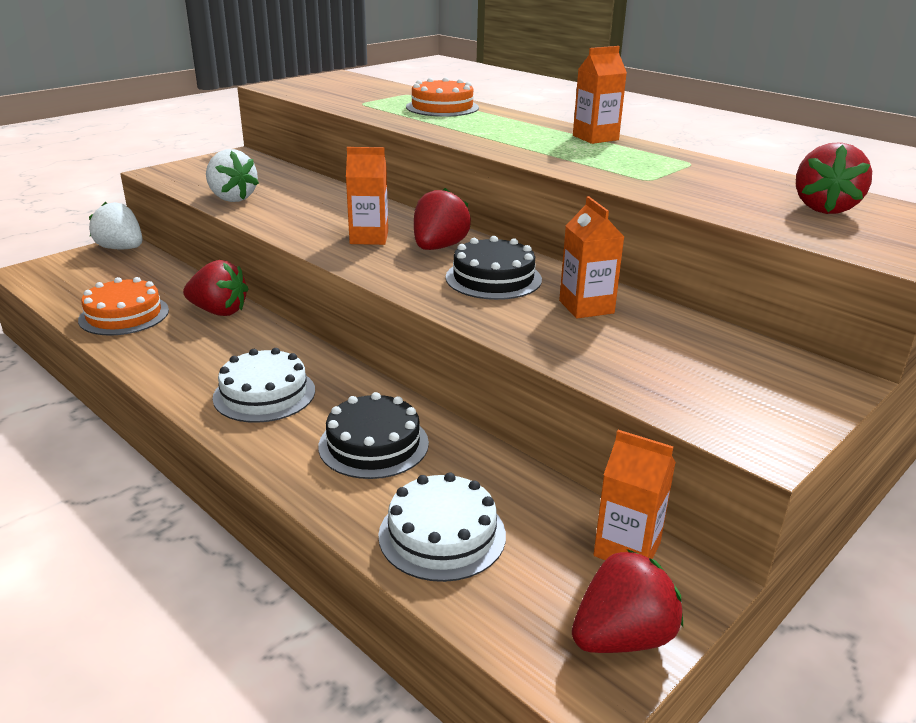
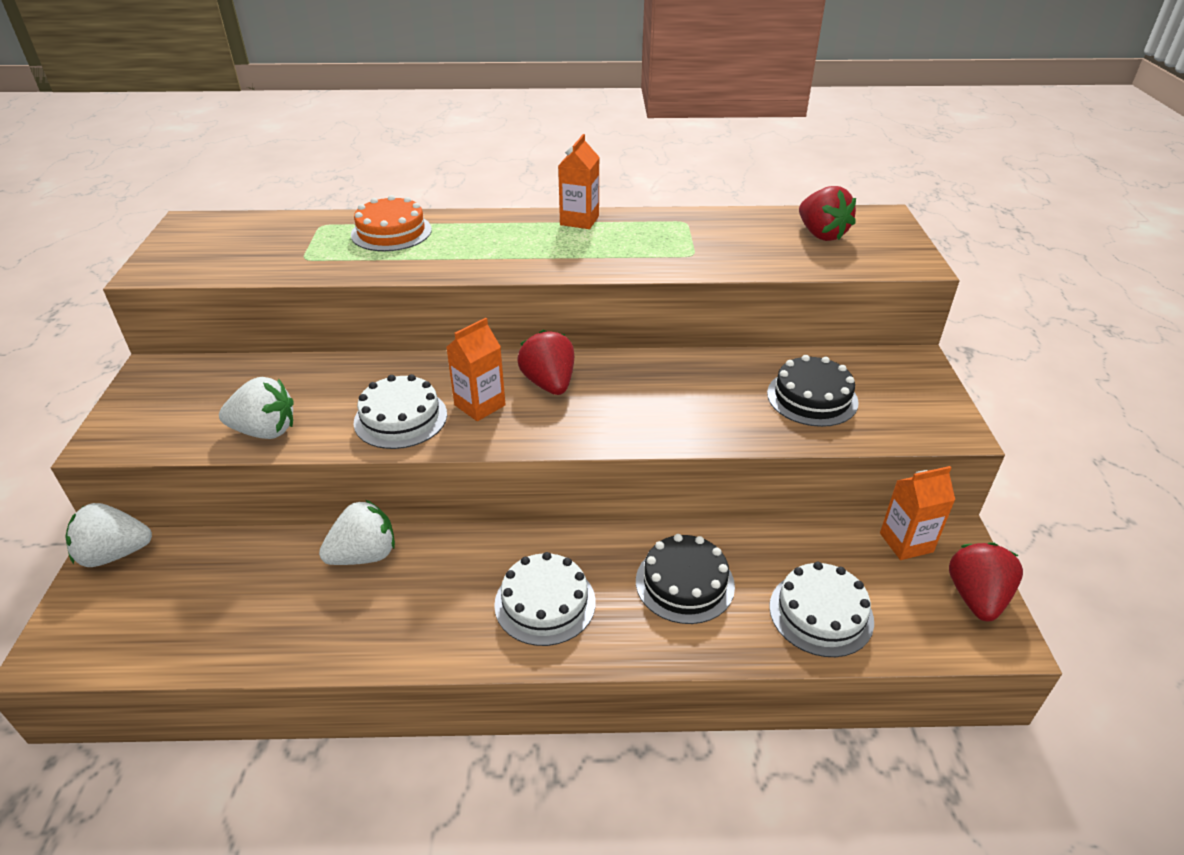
camera: 45 degrees left, 10 degrees up
(124, 315) = (276, 623): orange cake -> none
(219, 311) = (364, 555): red strawberry -> white strawberry
(310, 223) = (400, 418): none -> white cake
(493, 278) = (636, 392): black cake -> black cake (812, 397)
(586, 307) = (729, 383): orange carton -> none

